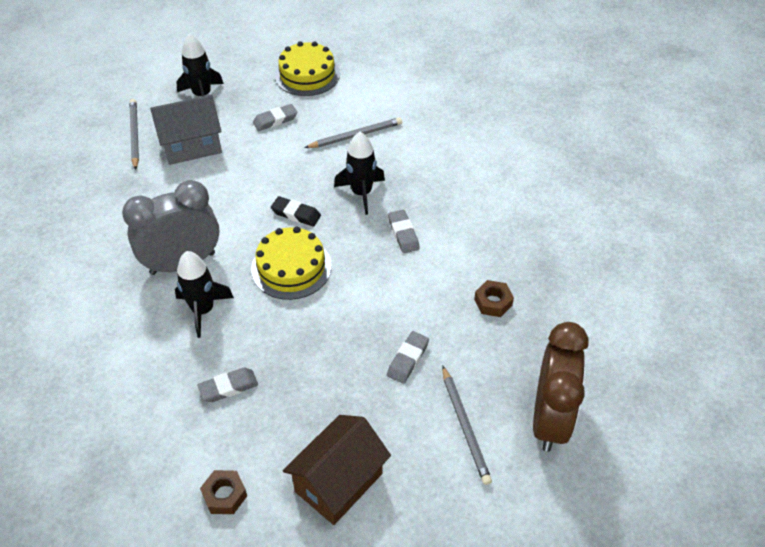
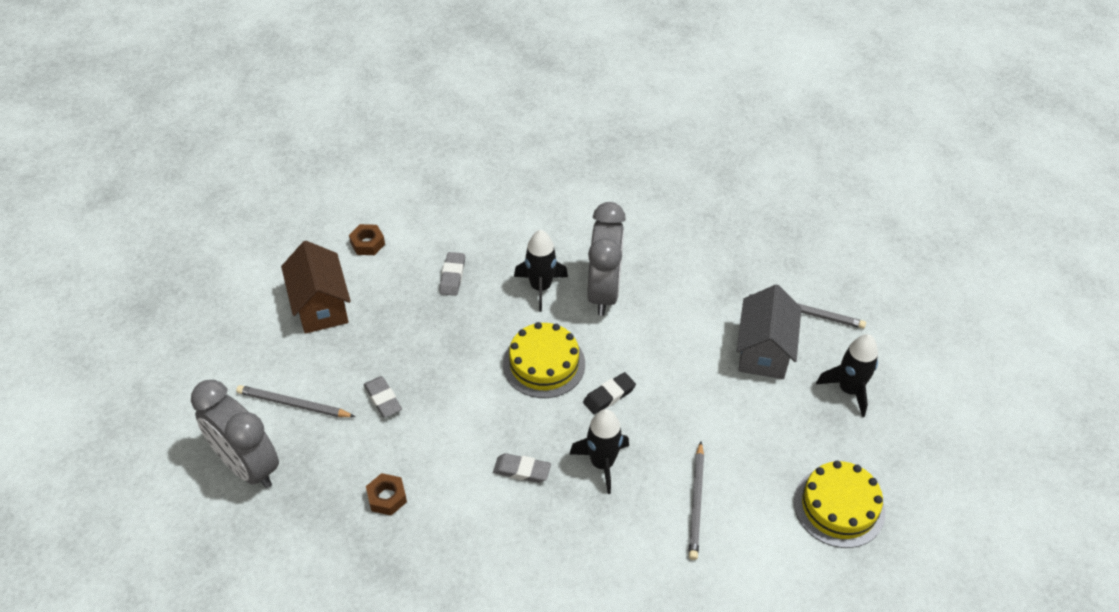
camera: 120 degrees right, 0 degrees up
(275, 120) = (767, 438): grey eraser -> none
(549, 419) = (247, 466): brown clock -> grey clock

